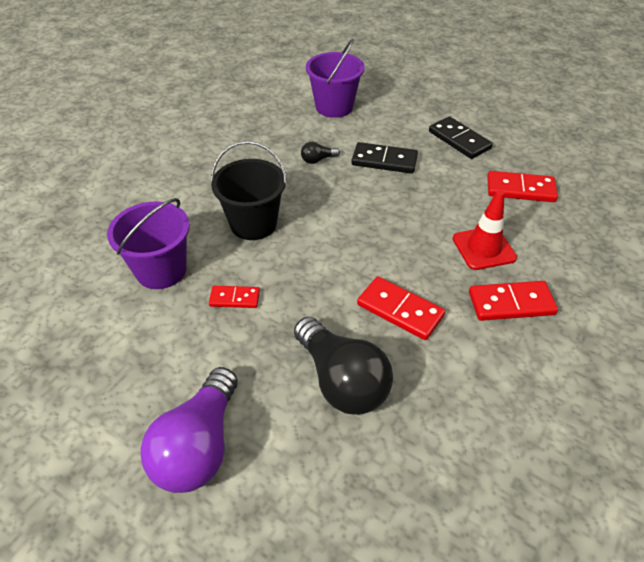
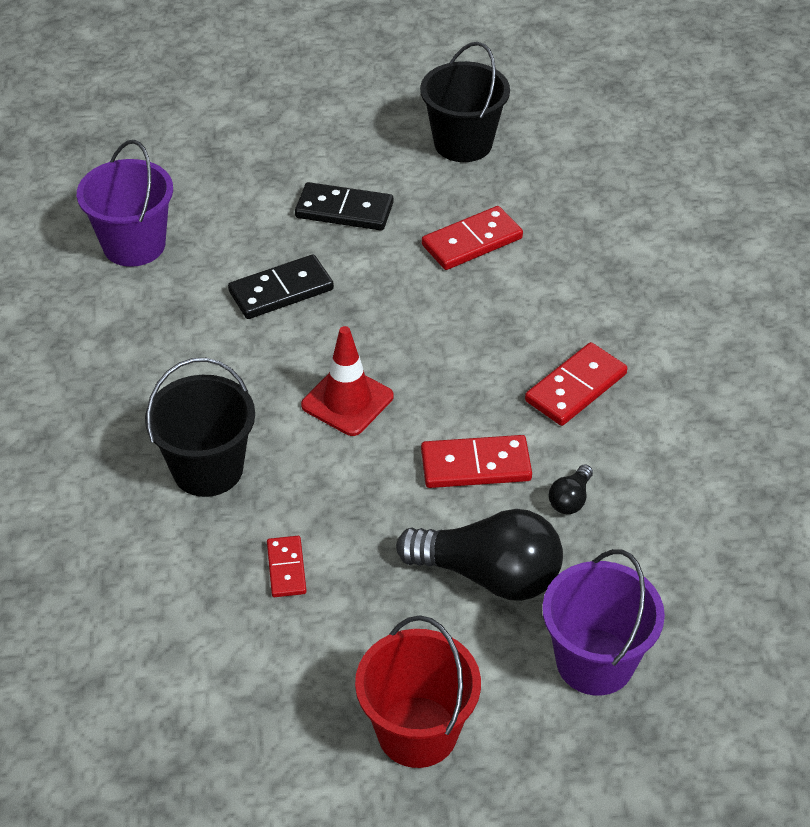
camera: 40 degrees left, 0 degrees up
(161, 270) = (159, 595): purple bucket -> purple bucket (595, 662)
(199, 446) = (417, 732): purple light bulb -> red bucket
(234, 298) = (286, 568): red domino -> red domino turned 60 degrees counterclockwise
(317, 160) = (195, 337): black light bulb -> black light bulb (570, 499)
(483, 248) = (496, 340): red traffic cone -> red traffic cone (347, 401)
(564, 139) = (463, 143): none -> black bucket

